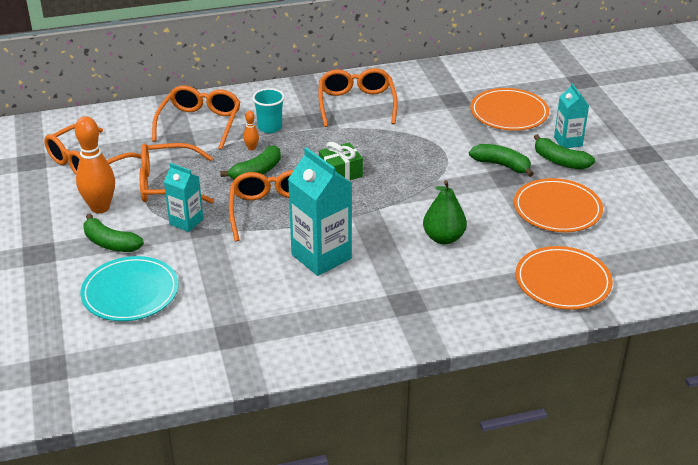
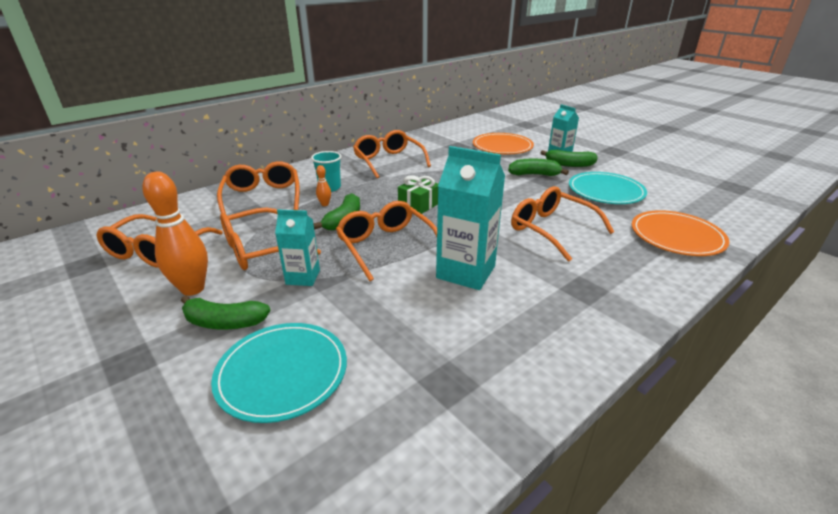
camera: 25 degrees left, 5 degrees down
(443, 238) = (551, 230): green pear -> orange glasses
(557, 209) = (606, 191): orange plate -> turquoise plate

